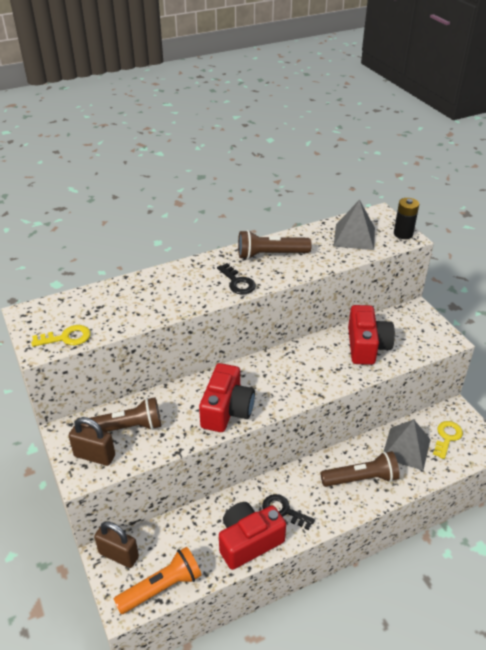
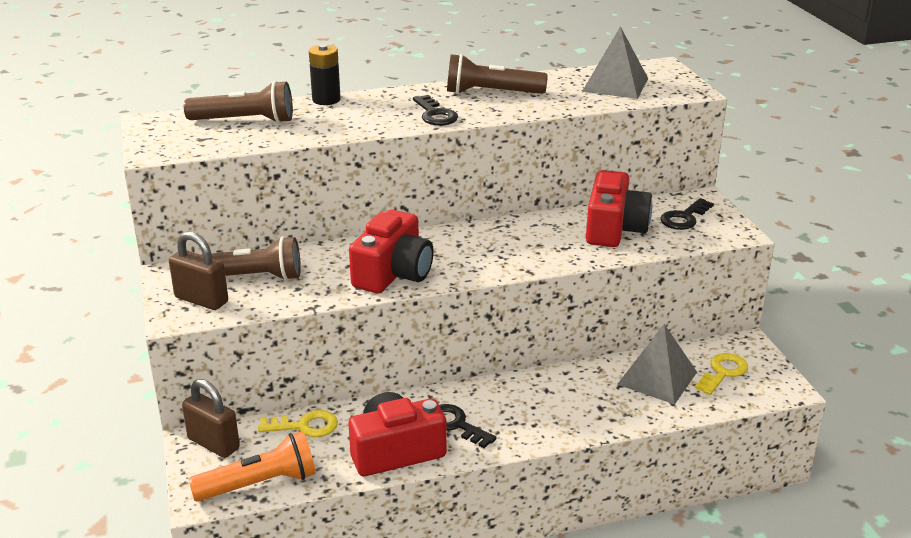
camera: 10 degrees right, 10 degrees down
(66, 338) = (191, 146): yellow key -> yellow key (305, 426)
(361, 478) = (579, 403): brown flashlight -> brown flashlight (245, 121)
(403, 234) = (686, 86): black battery -> black battery (326, 100)
(410, 330) = (684, 218): none -> black key

